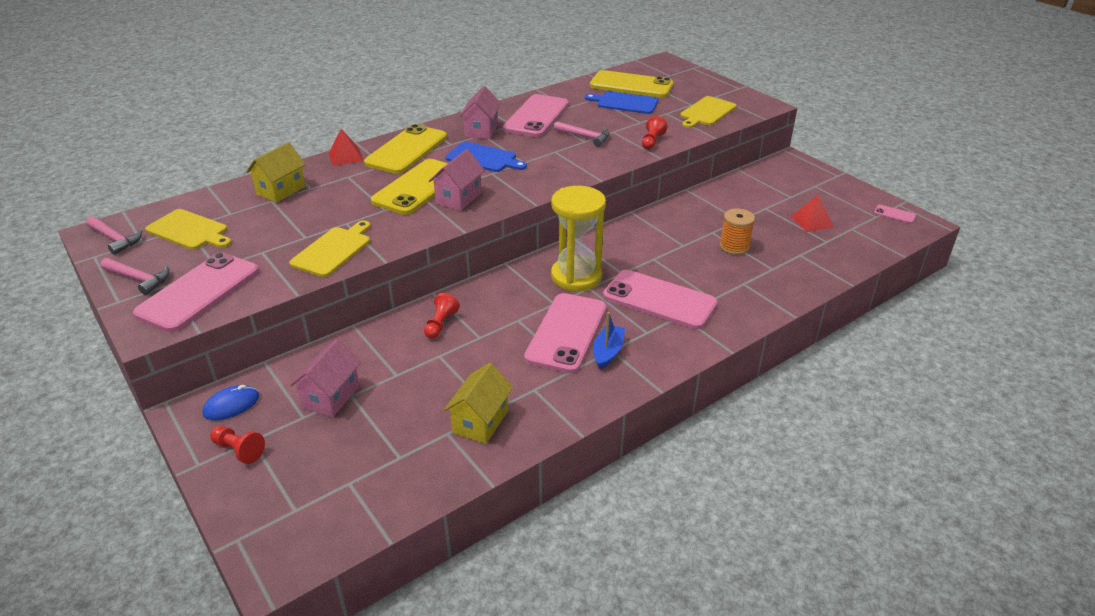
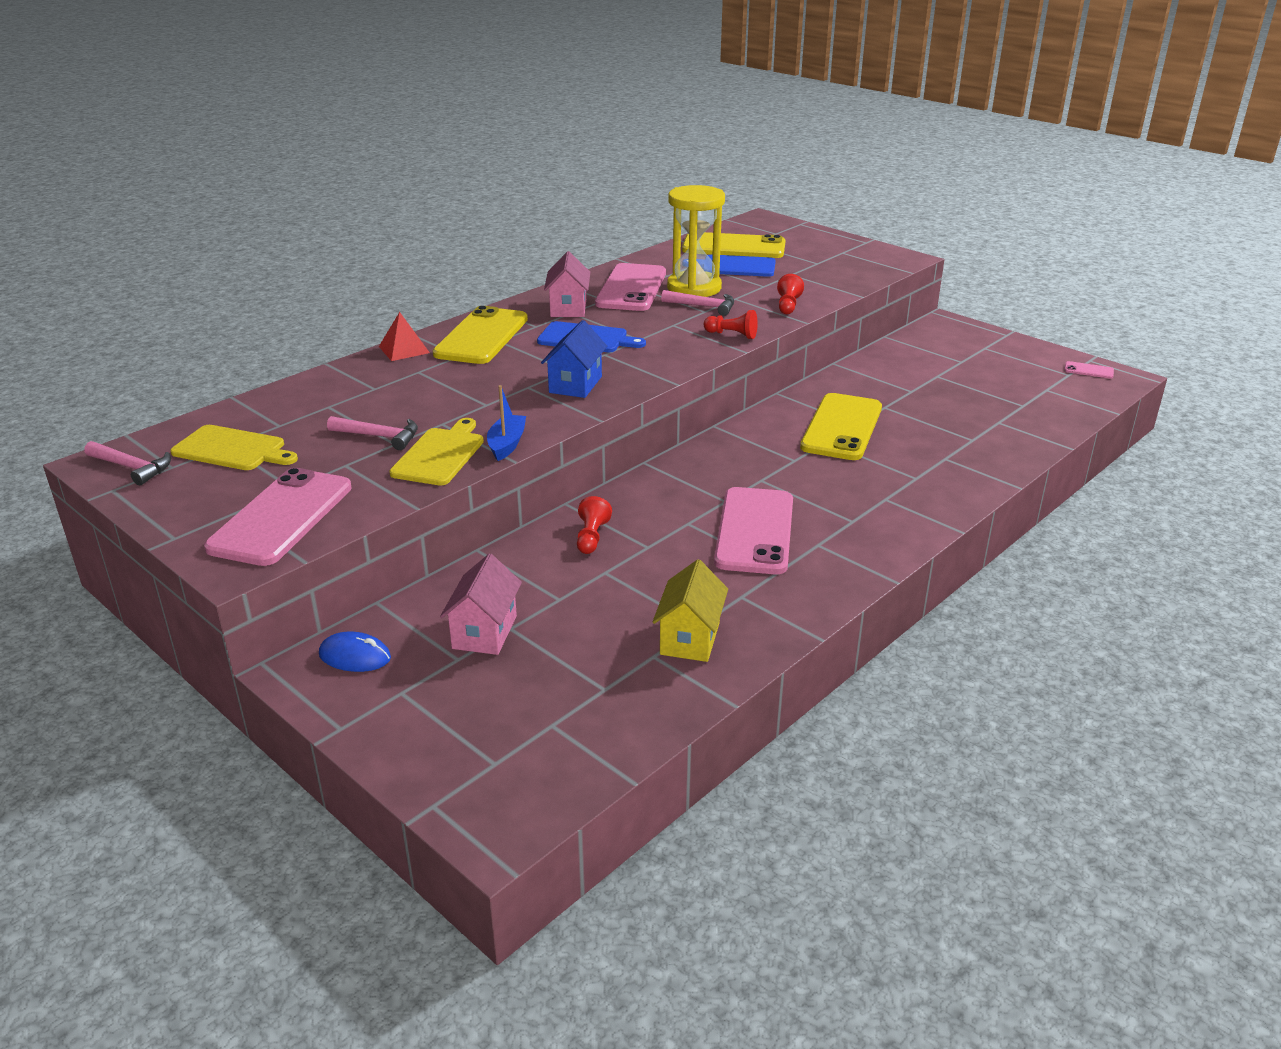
camera: 10 degrees left, 5 degrees down
(139, 279) = (190, 510): pink hammer -> pink hammer (379, 436)
(231, 405) = (355, 656): blue mouse -> blue mouse turned 60 degrees clockwise
(239, 450) = (388, 706): red pawn -> red pawn (732, 335)
(281, 190) = (335, 394): yellow house -> none
(418, 187) = (517, 376): yellow phone -> yellow phone (841, 427)
(458, 198) = (575, 384): pink house -> blue house
(576, 276) = (740, 469): yellow hourglass -> yellow hourglass (694, 288)
(608, 352) = (814, 547): blue boat -> blue boat (507, 444)
(659, 300) = (852, 485): pink phone -> none
(706, 112) = (839, 270): yellow cutting board -> none
(734, 247) = (917, 420): orange spool -> none
(812, 221) = (997, 386): red pyramid -> none

